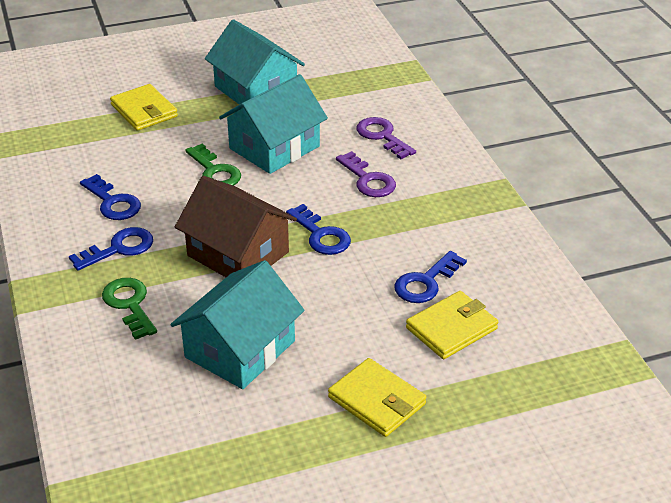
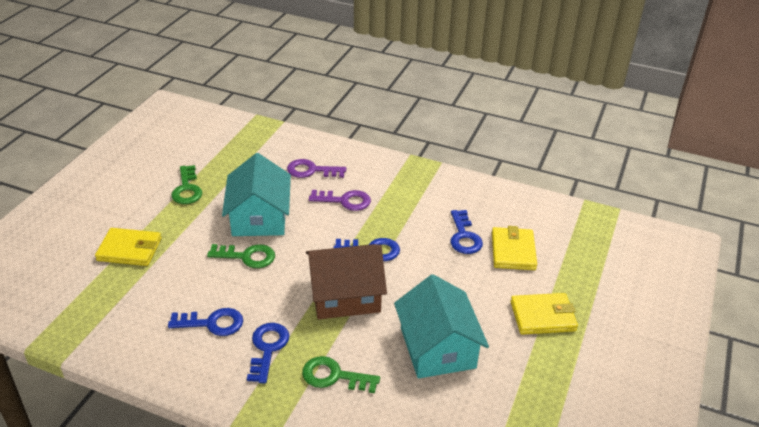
camera: 50 degrees left, 0 degrees up
(256, 90) = (187, 189): turquoise house -> green key

